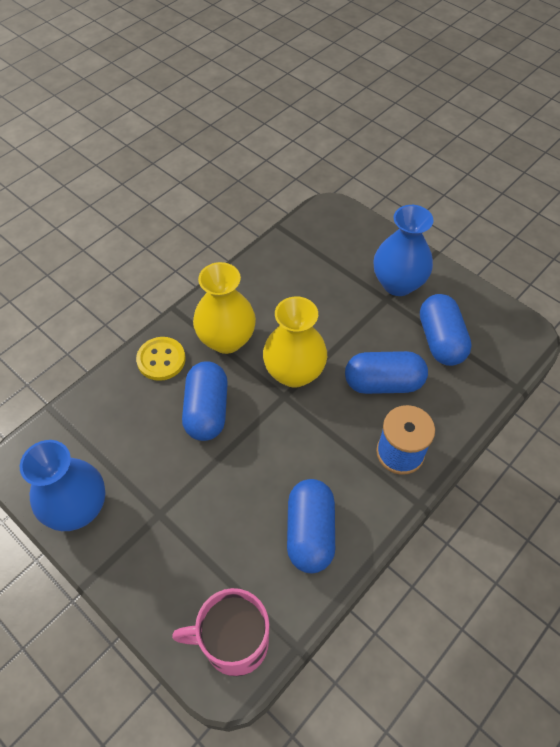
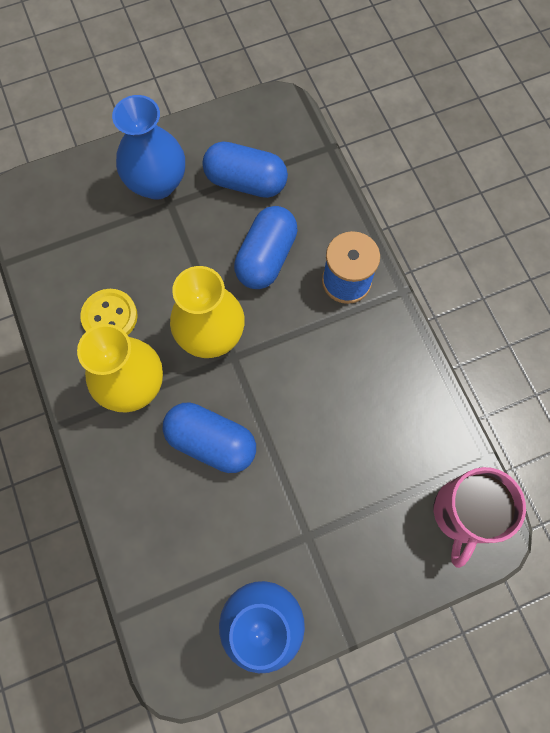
camera: 65 degrees left, 15 degrees up
(161, 360) = (121, 466): yellow button -> yellow button (110, 316)
(310, 532) = (389, 399): blue capsule -> none

